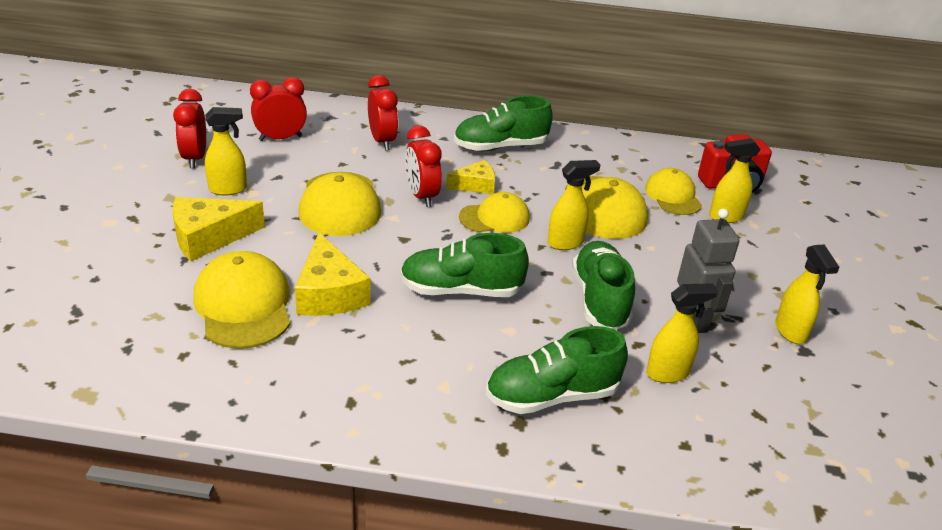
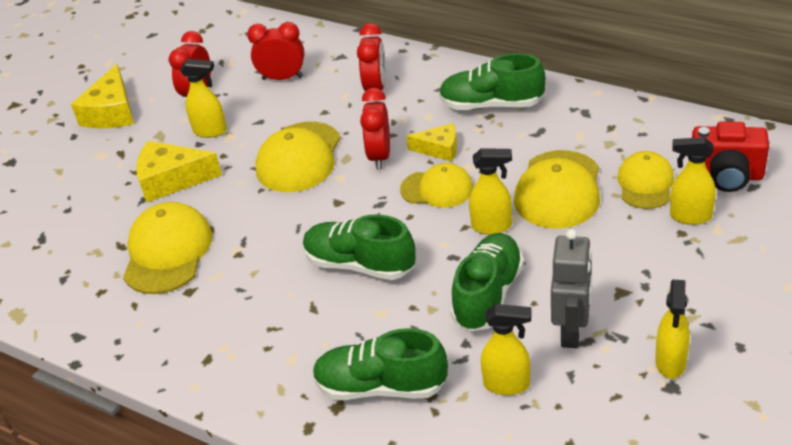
camera: 30 degrees right, 5 degrees up
(329, 293) = (243, 250): yellow cheese -> yellow cheese (111, 112)

